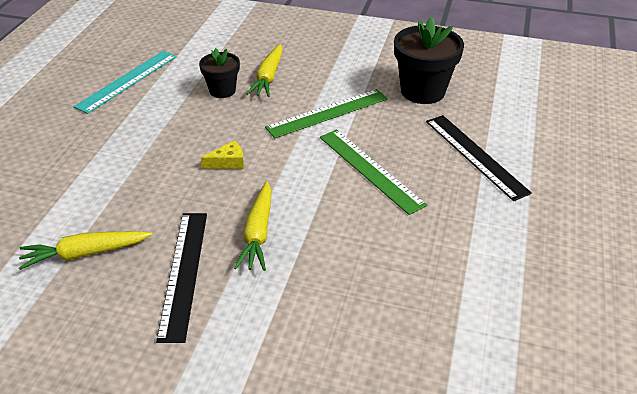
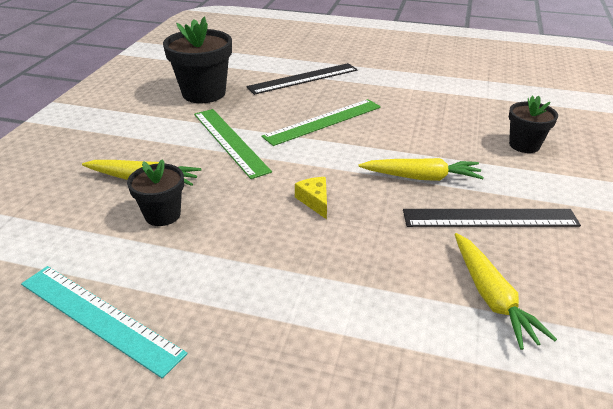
camera: 90 degrees left, 5 degrees down
(322, 336) = (524, 145): none -> black flower pot

